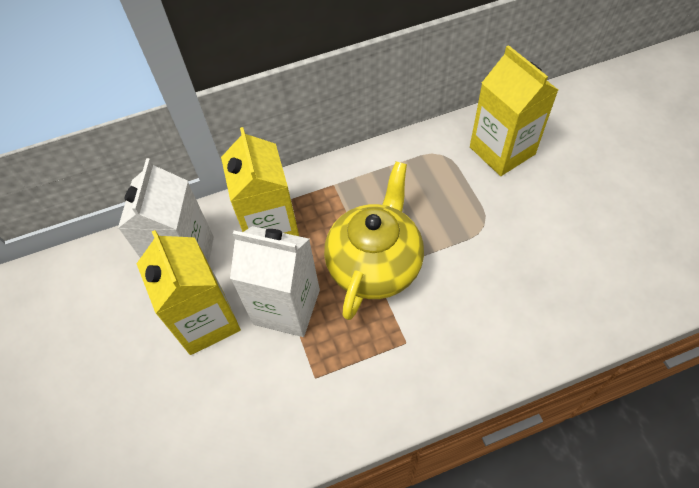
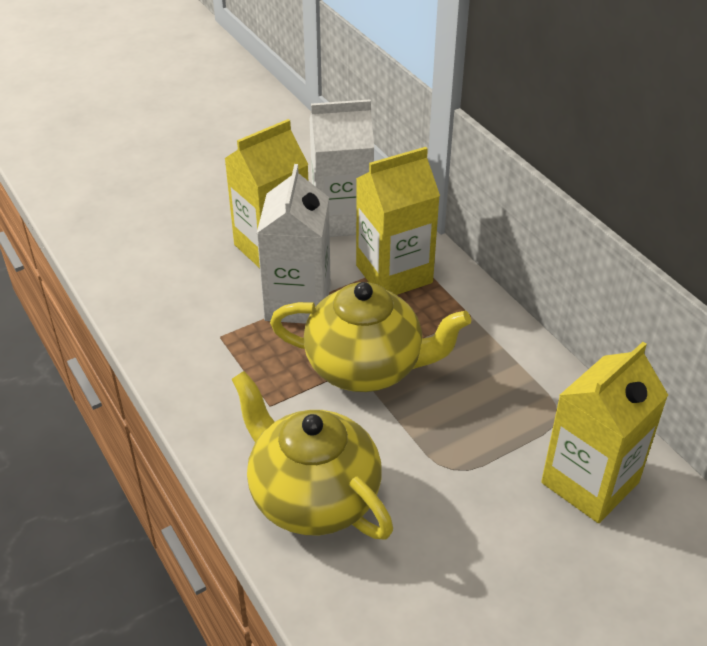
camera: 75 degrees right, 15 degrees down
(504, 320) = (312, 496): none -> yellow teapot

